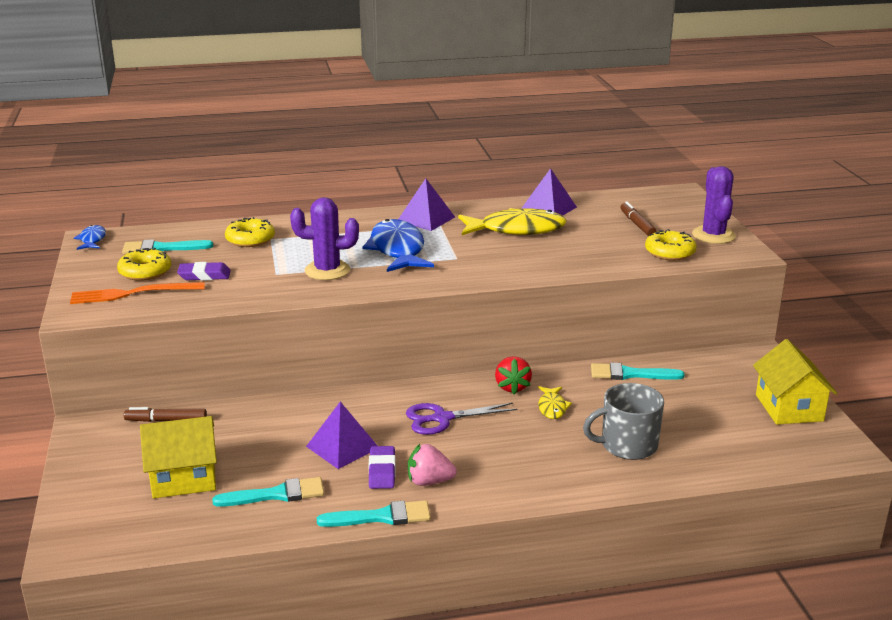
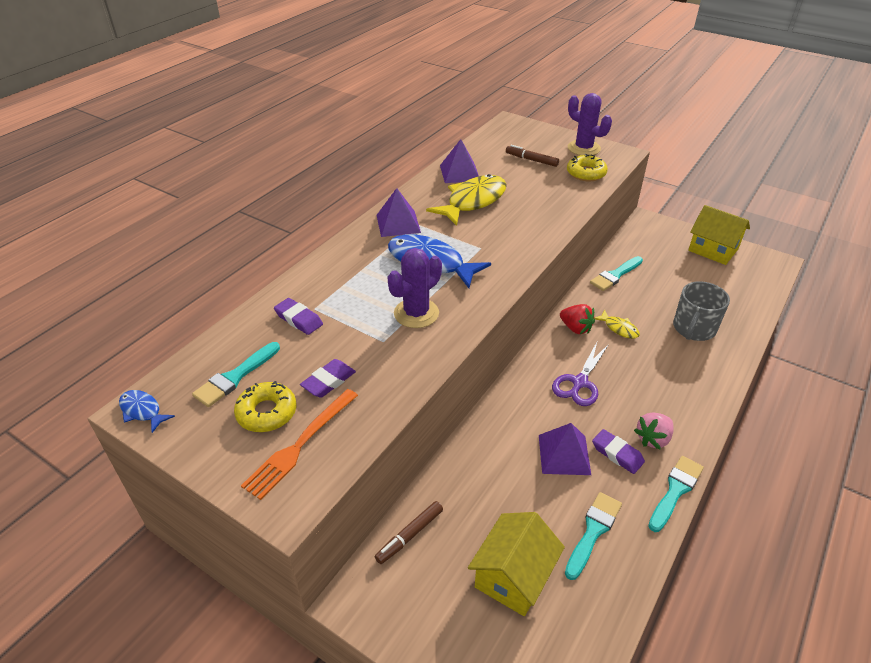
camera: 45 degrees left, 15 degrees up
(250, 239) = (299, 319): yellow donut -> purple eraser

